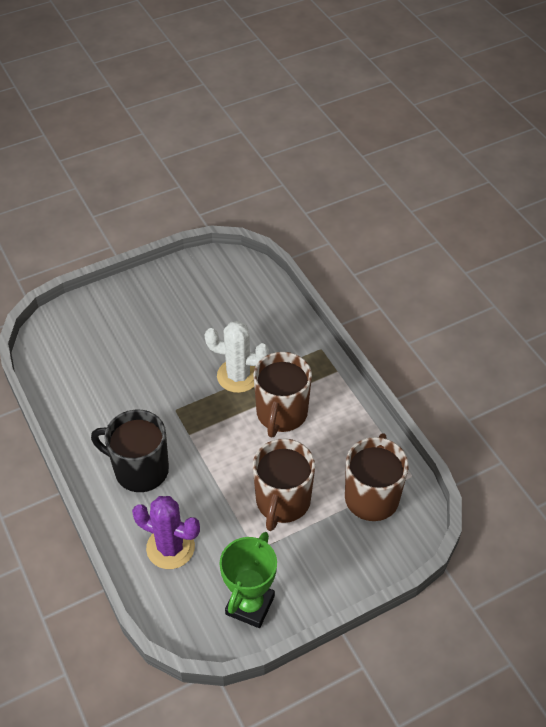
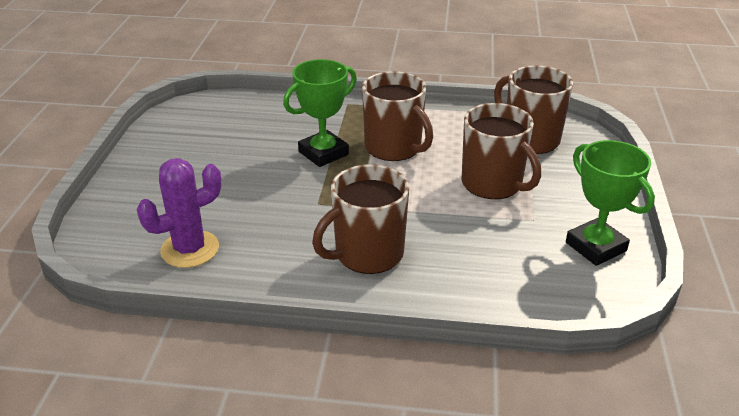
camera: 55 degrees left, 15 degrees down
(139, 470) = (367, 254): black mug -> brown mug
(170, 547) = (486, 271): purple cactus -> purple cactus (190, 249)
(238, 376) = (323, 153): white cactus -> green trophy

